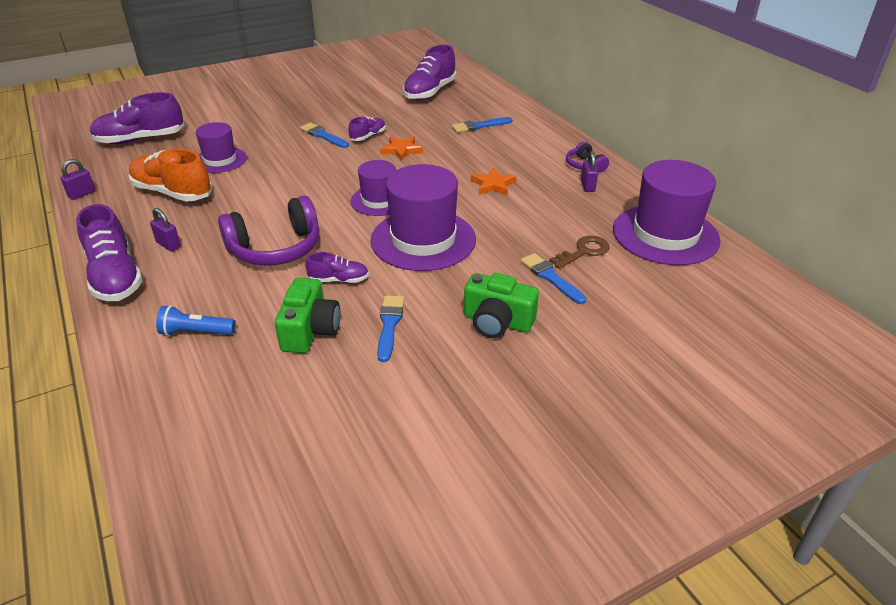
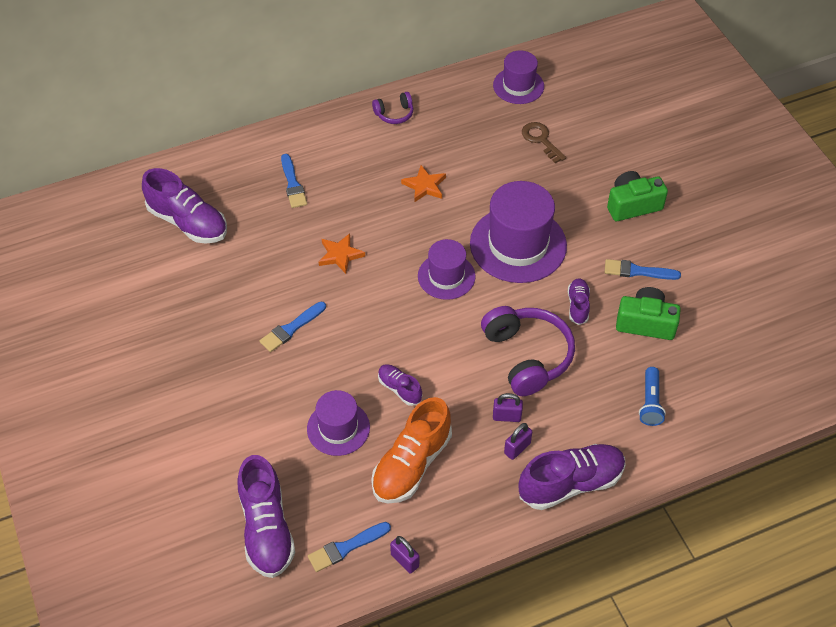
camera: 85 degrees left, 15 degrees up
(368, 136) = (300, 285): purple shoe -> purple shoe (399, 389)
(497, 322) = (632, 205): green camera -> green camera turned 135 degrees counterclockwise
(550, 277) = (576, 166): blue brush -> blue brush (346, 547)
(587, 186) = (435, 119): purple padlock -> purple padlock (506, 416)
(665, 234) = (518, 86): purple hat -> purple hat, size x0.59

